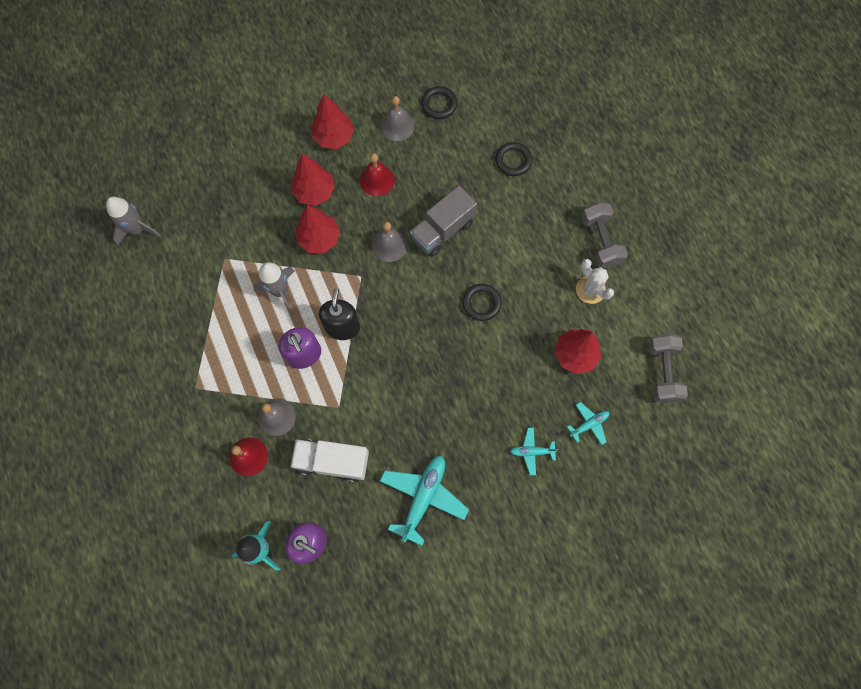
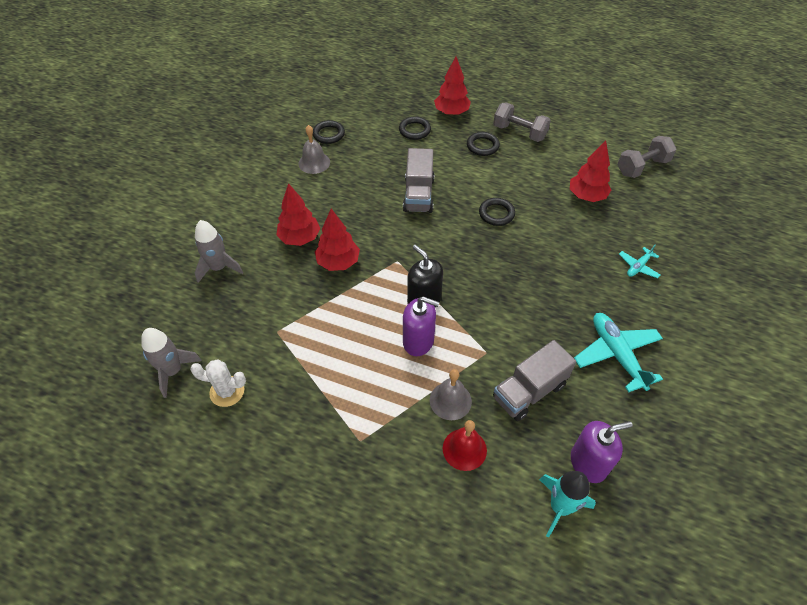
camera: 45 degrees left, 20 degrees down
(280, 291) = (348, 316): grey rocket -> grey rocket (219, 268)
(332, 461) = (529, 391): white truck -> grey truck
(334, 137) = (275, 198): red tree -> red tree (451, 112)
(377, 180) = (338, 200): red bell -> none
(389, 245) = (394, 229): grey bell -> none
(551, 227) = (482, 146): none -> black ring
(589, 424) = (645, 224): turquoise plane -> none
(590, 290) = (548, 158): white cactus -> white cactus (227, 391)
(662, 372) = (642, 167): grey dumbbell -> grey dumbbell turned 75 degrees counterclockwise

